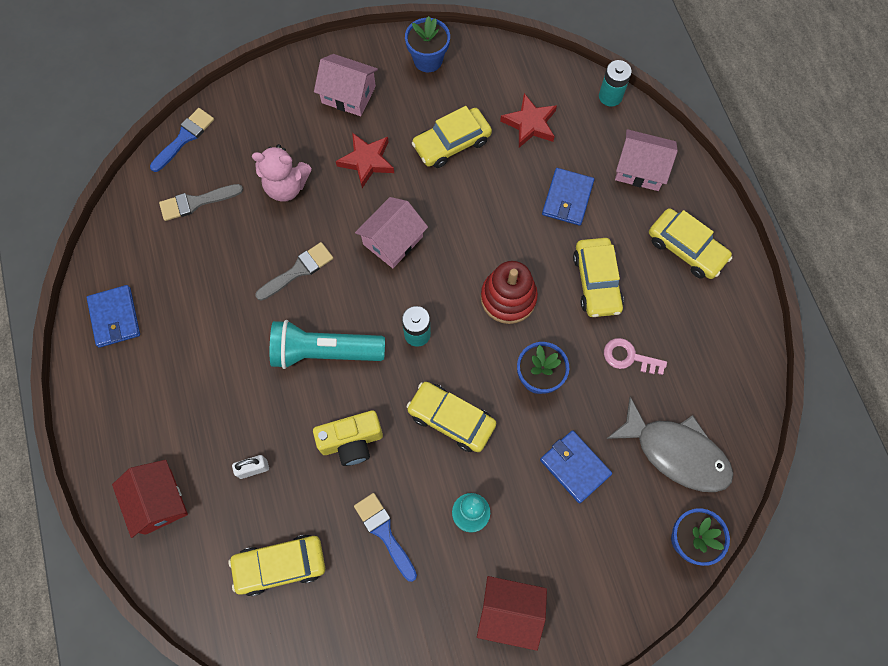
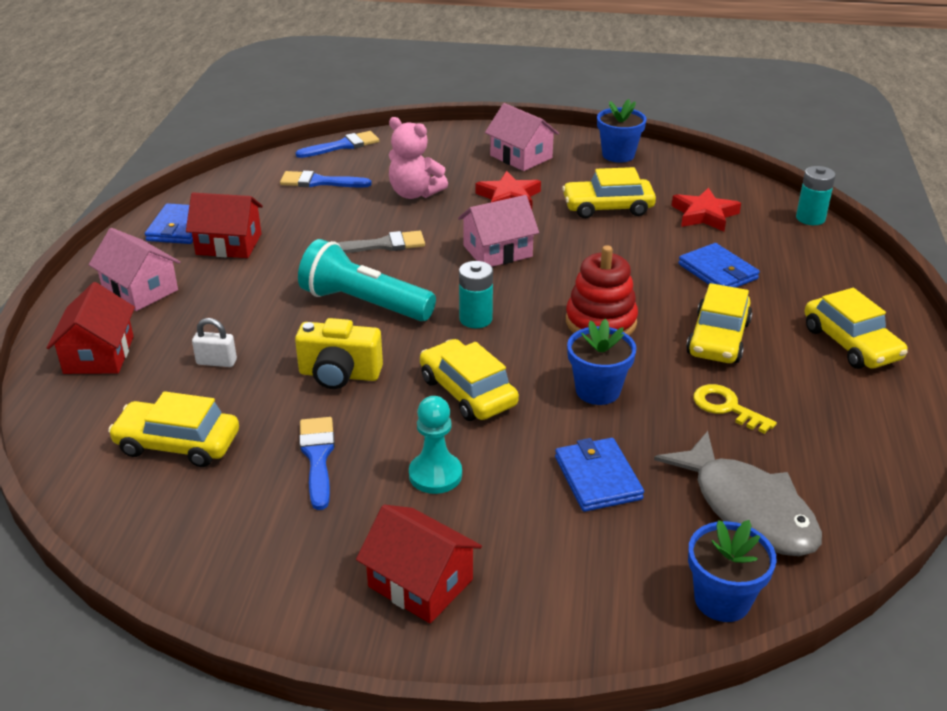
camera: 25 degrees right, 35 degrees down
(172, 322) = (229, 244): none -> red house
(196, 202) = (319, 182): grey brush -> blue brush
(567, 198) = (717, 272): blue wallet -> blue wallet turned 75 degrees counterclockwise
(629, 357) = (726, 407): pink key -> yellow key
(640, 169) = (820, 273): pink house -> pink house (140, 290)

